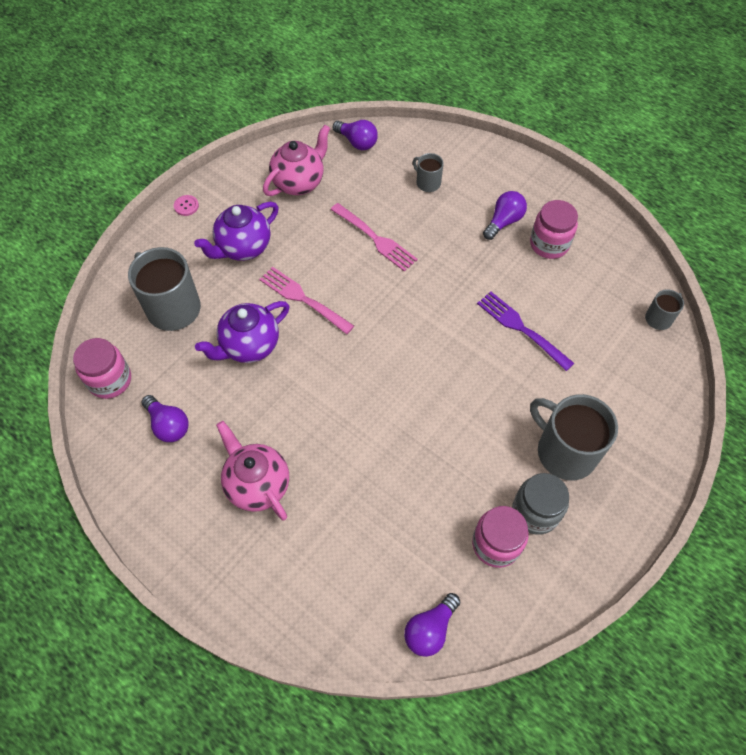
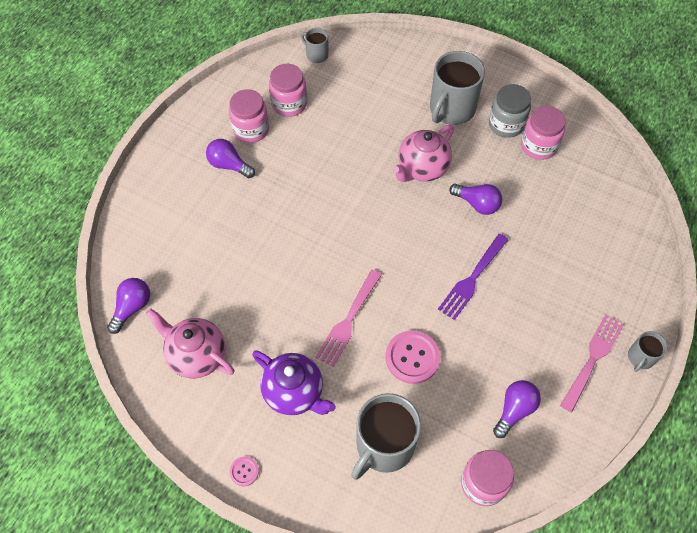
camera: 100 degrees left, 0 degrees up
(249, 346) = (412, 357): purple teapot -> pink button
(257, 485) = (546, 318): pink teapot -> pink teapot (422, 168)
(374, 238) = (264, 269): pink fork -> pink fork (592, 359)
(427, 183) = (186, 233): grey mug -> grey mug (640, 357)
(430, 629) = (615, 179): purple light bulb -> purple light bulb (477, 204)
(522, 329) = (346, 143): purple fork -> purple fork (472, 278)
(583, 282) = (289, 104): none -> pink jar

